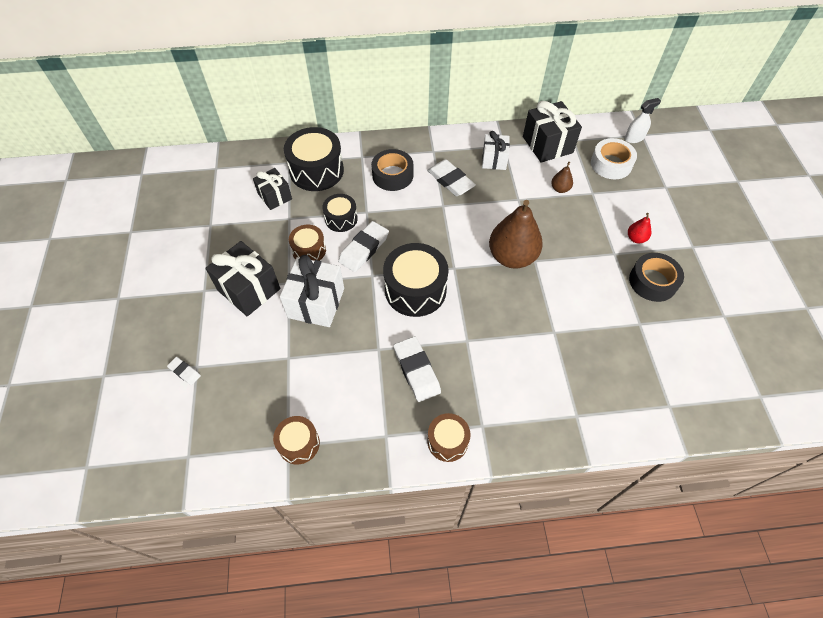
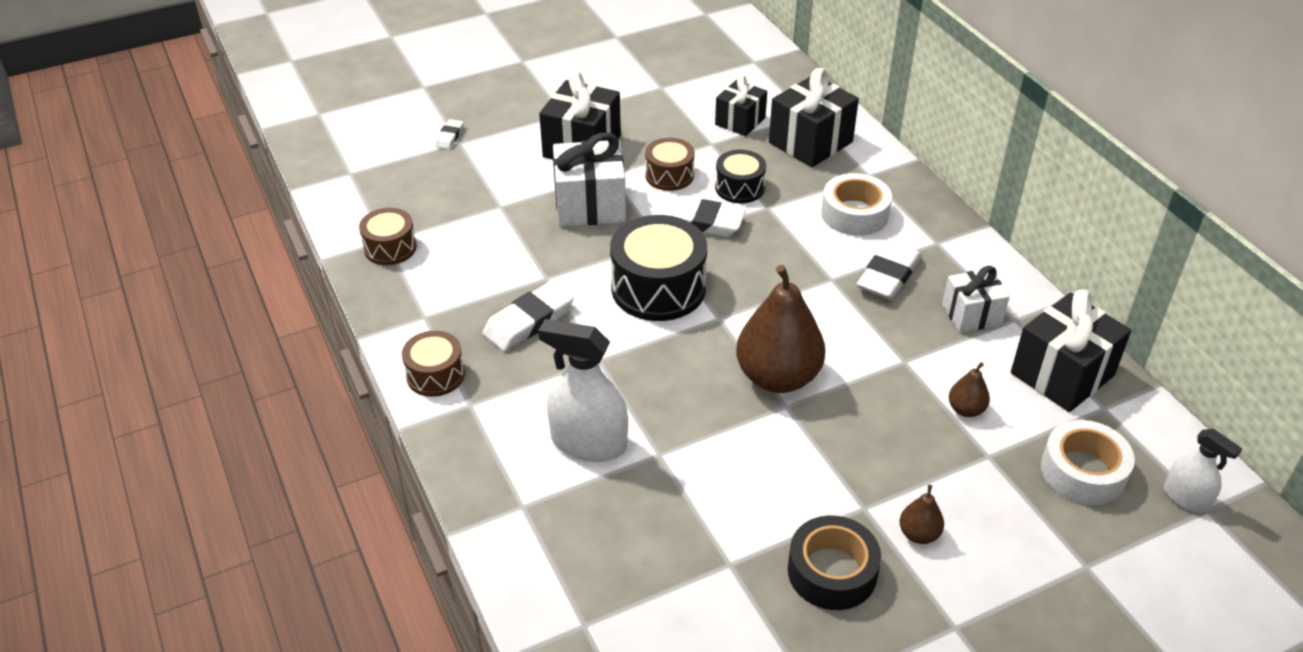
camera: 70 degrees right, 15 degrees down
(316, 171) = (810, 142): black drum -> black gift
(392, 175) = (854, 214): black tape -> white tape
(535, 366) = (588, 443): none -> white spray bottle
(636, 238) = (919, 534): red pear -> brown pear

